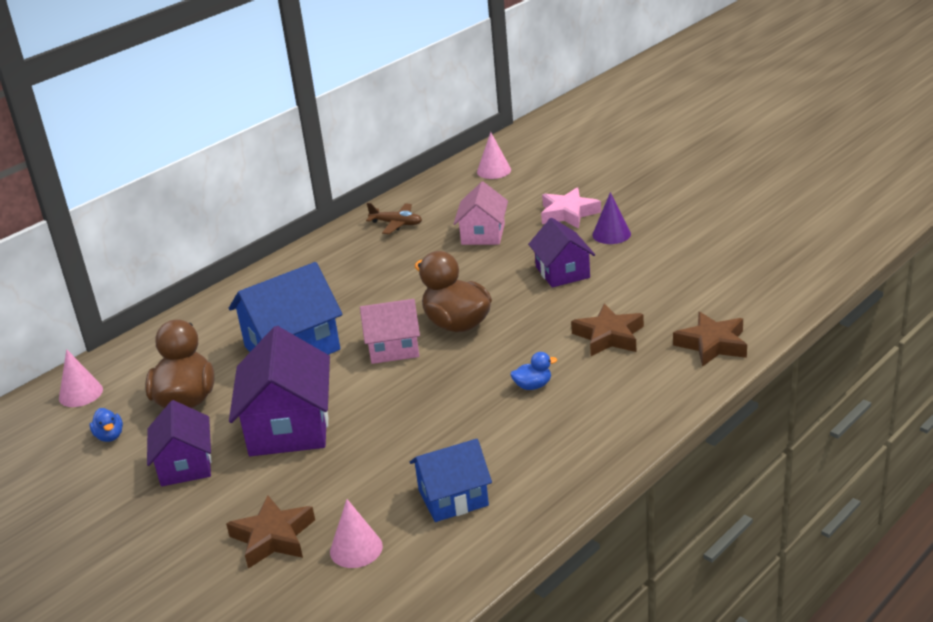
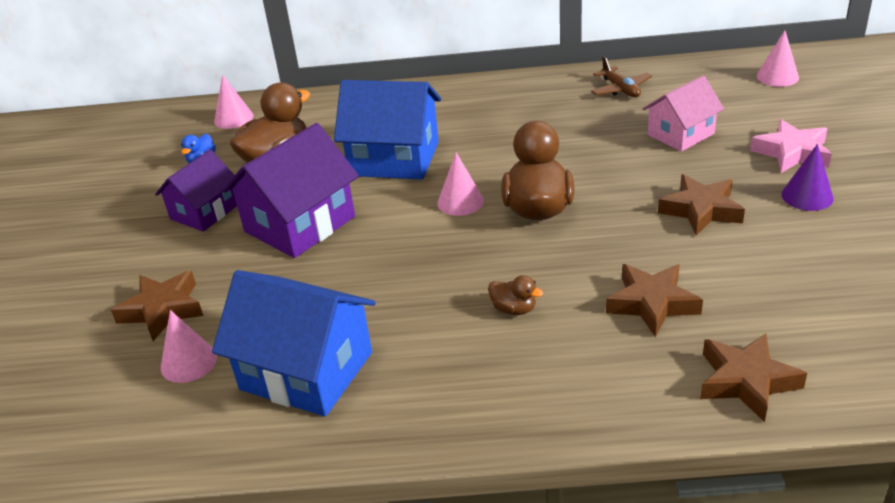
camera: 45 degrees right, 5 degrees up
(393, 348) = (460, 202): pink house -> pink cone
(453, 498) = (306, 371): blue house -> blue house, size x1.58
(533, 386) = (514, 309): blue duck -> brown duck
(562, 272) = (701, 210): purple house -> brown star

